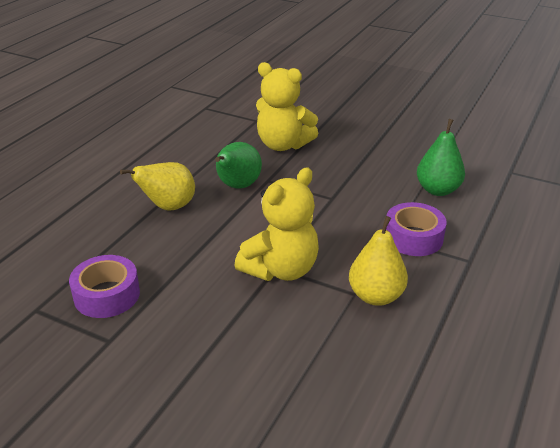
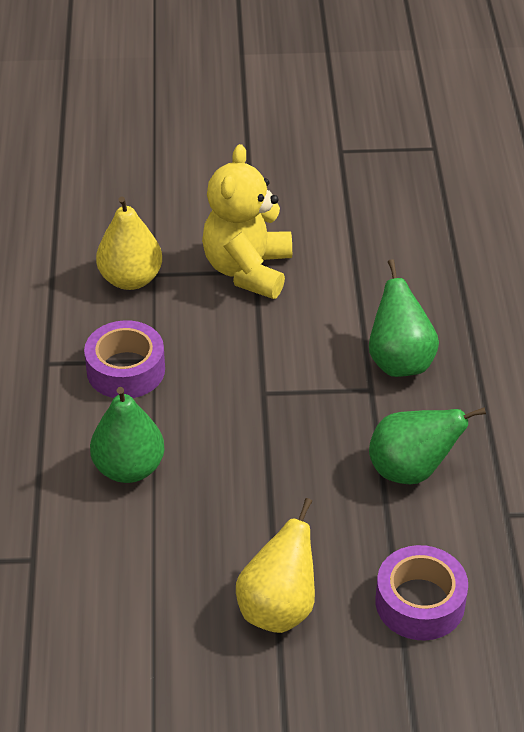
camera: 150 degrees right, 10 degrees up
(107, 295) = (389, 182): purple tape -> purple tape (420, 602)
(168, 207) = (447, 296): yellow pear -> yellow pear (278, 608)
(283, 145) = (411, 470): yellow teddy bear -> green pear

